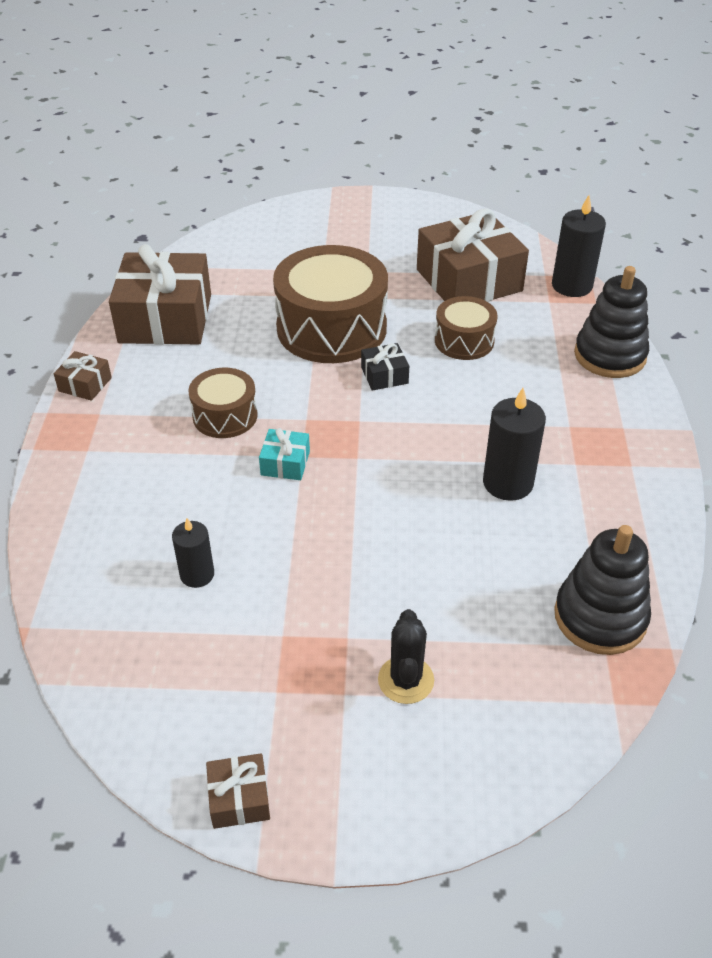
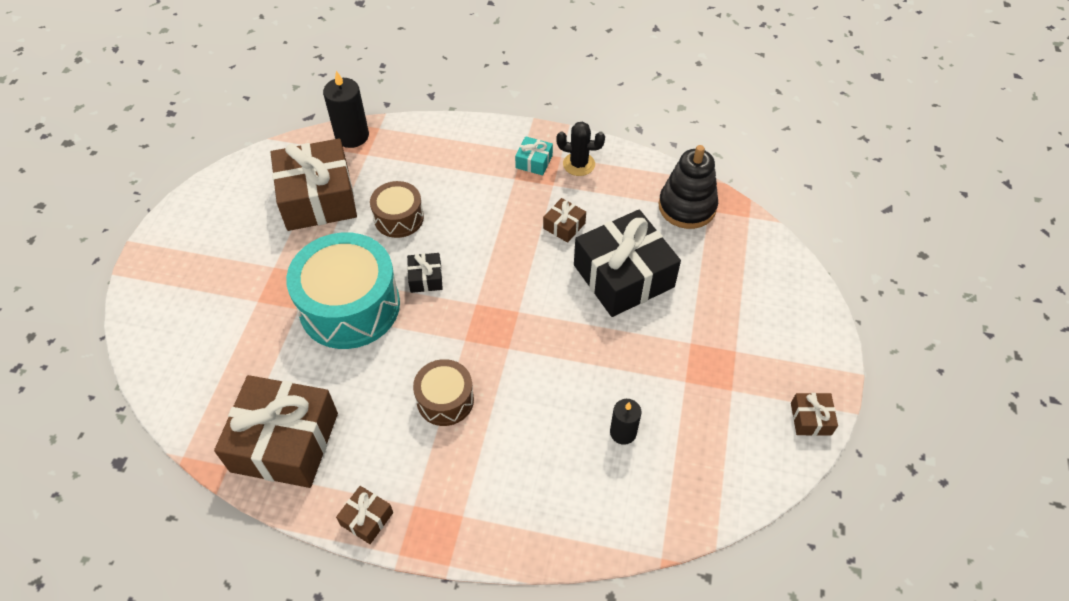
camera: 80 degrees left, 10 degrees up
(285, 463) = (514, 361): turquoise gift -> turquoise gift (534, 162)
(331, 328) = (350, 306): brown drum -> turquoise drum
(406, 680) = (727, 315): black cactus -> black cactus (579, 164)
(442, 553) = (623, 276): none -> black gift
(508, 483) = (564, 226): black candle -> brown gift
(610, 356) = (445, 137): black stacking toy -> none

